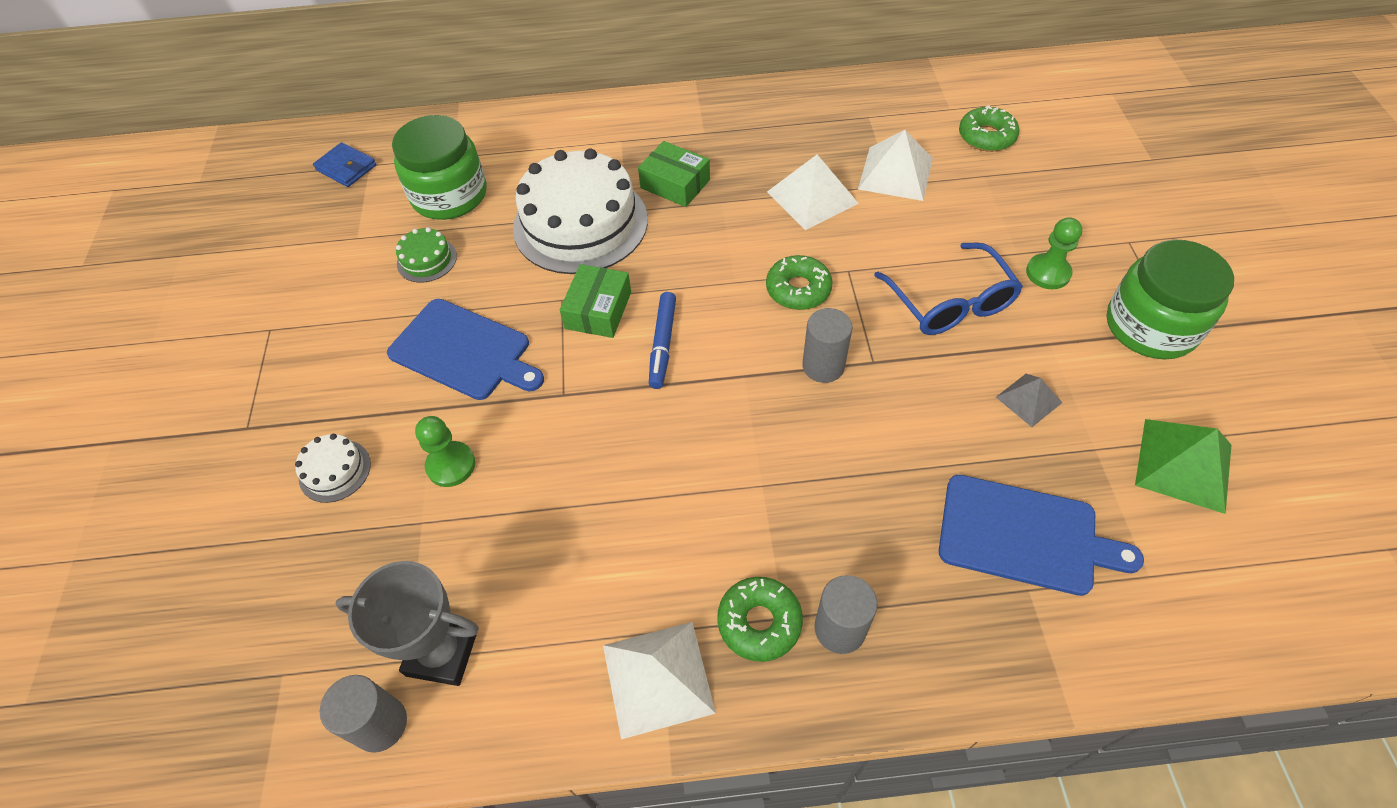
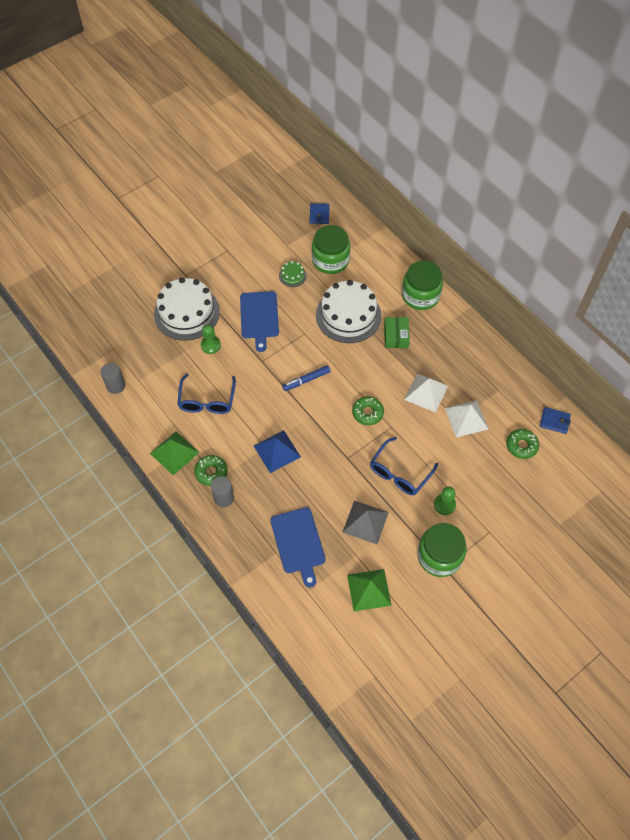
camera: 55 degrees right, 5 degrees up
(335, 470) = (187, 313): white cake -> white cake, size x2.32
(442, 652) = (146, 387): grey trophy -> none
(576, 540) = (207, 401): none -> blue glasses
(598, 310) = (308, 349): green box -> none
(625, 122) = (420, 296): none -> green jar
(657, 678) = (174, 452): white pyramid -> green pyramid
(786, 469) = (277, 451): none -> blue pyramid
(823, 366) = (333, 441): grey cylinder -> none
(964, 86) = (554, 421): none -> blue wallet
(1029, 399) = (365, 522): grey pyramid -> grey pyramid, size x1.71

